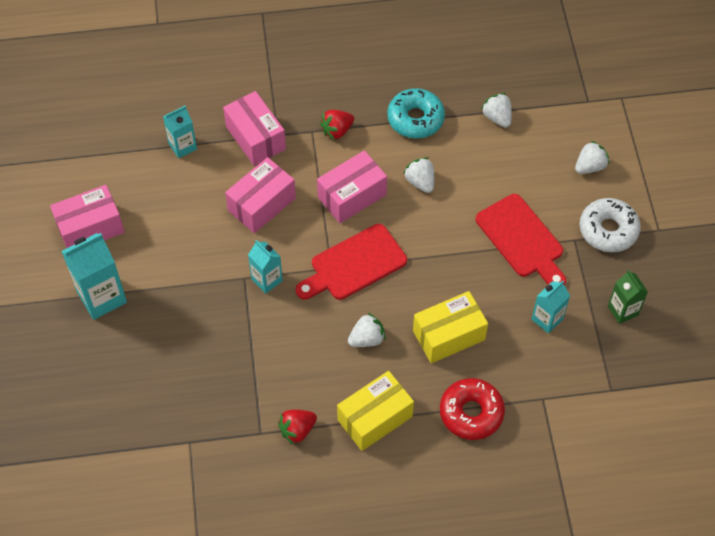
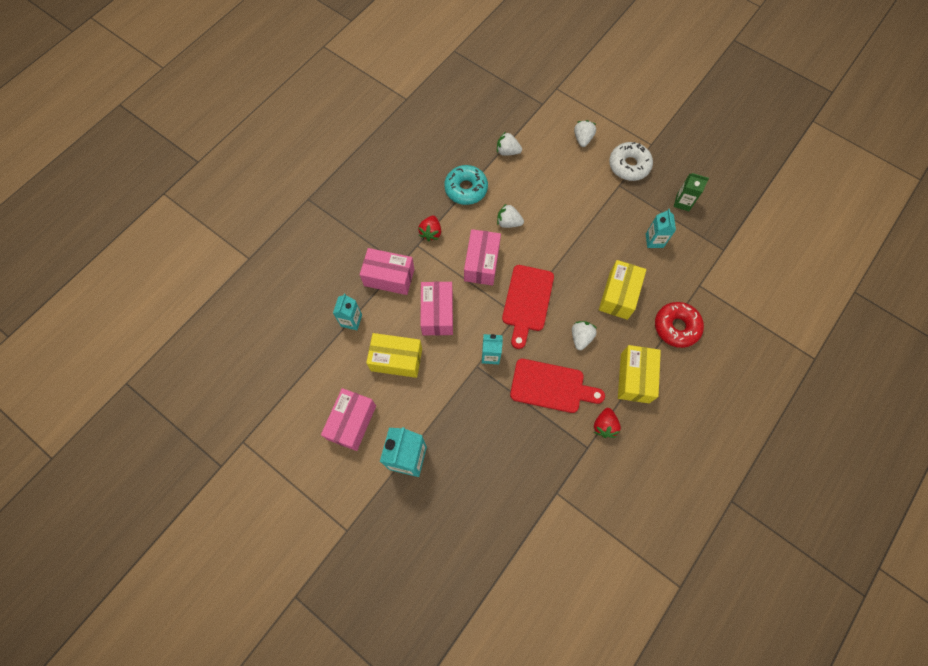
camera: 45 degrees left, 10 degrees up
(183, 211) = (396, 359): none -> yellow box
(522, 239) = (594, 208): red cutting board -> red cutting board (551, 386)

